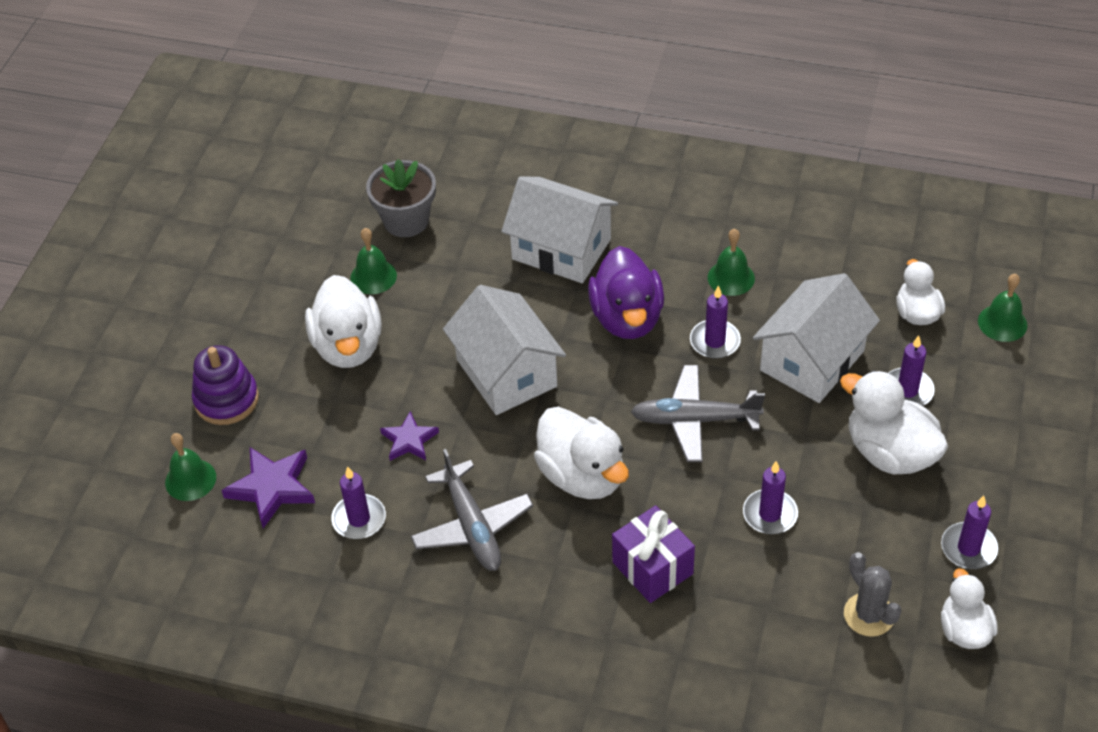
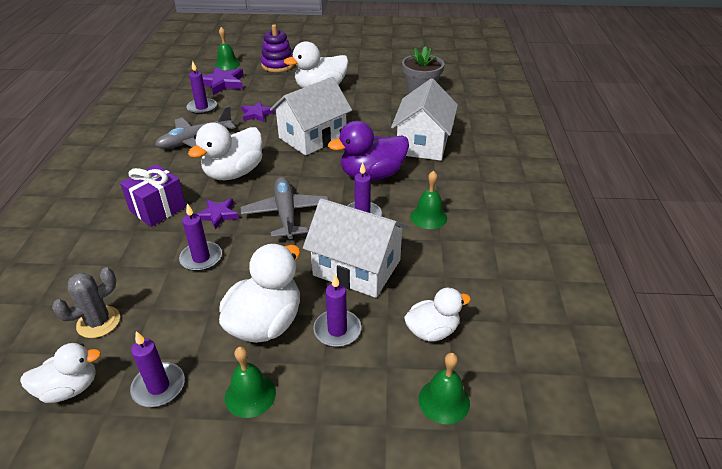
camera: 75 degrees right, 10 degrees down
(373, 276) = (373, 88): green bell -> green bell (250, 395)
(681, 496) = (218, 215): none -> purple star

